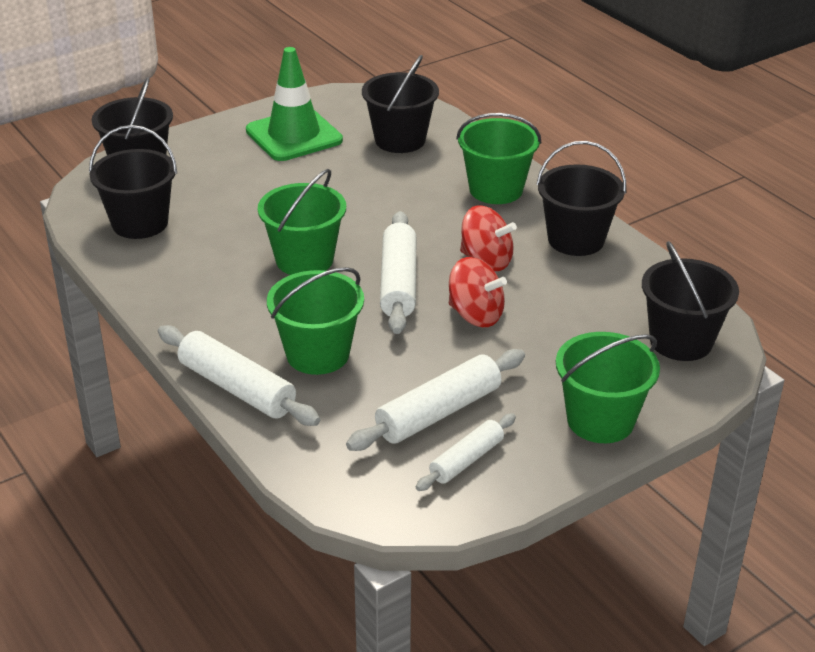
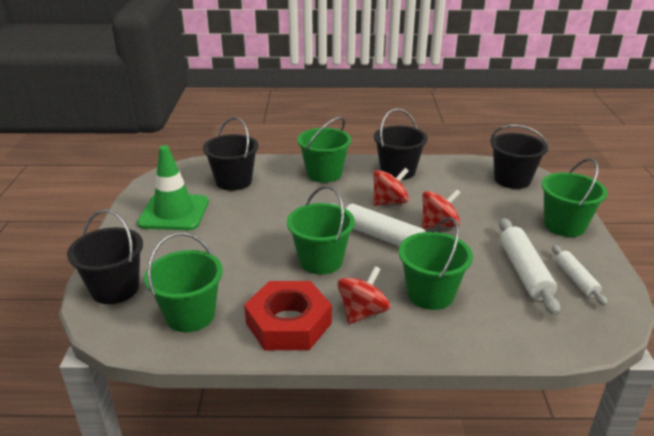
camera: 55 degrees left, 5 degrees down
(140, 223) = (190, 315): black bucket -> green bucket
(179, 282) = (288, 323): none -> red nut
(237, 388) = (441, 343): white rolling pin -> none
(240, 320) = (362, 312): none -> red spinning top

